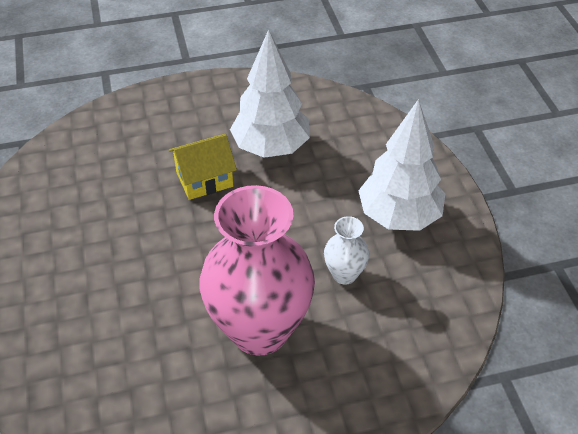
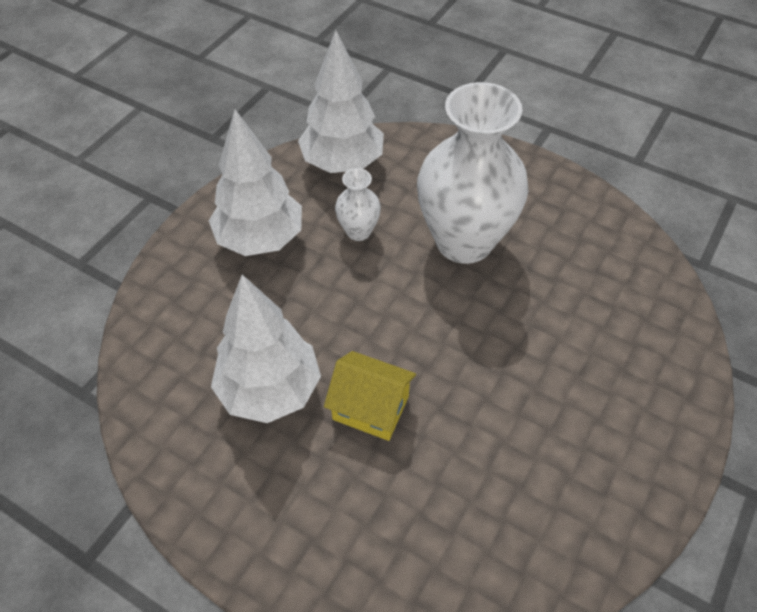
camera: 135 degrees left, 5 degrees up
(259, 329) = (464, 241): pink vase -> white vase
(432, 321) = (342, 163): none -> white tree

